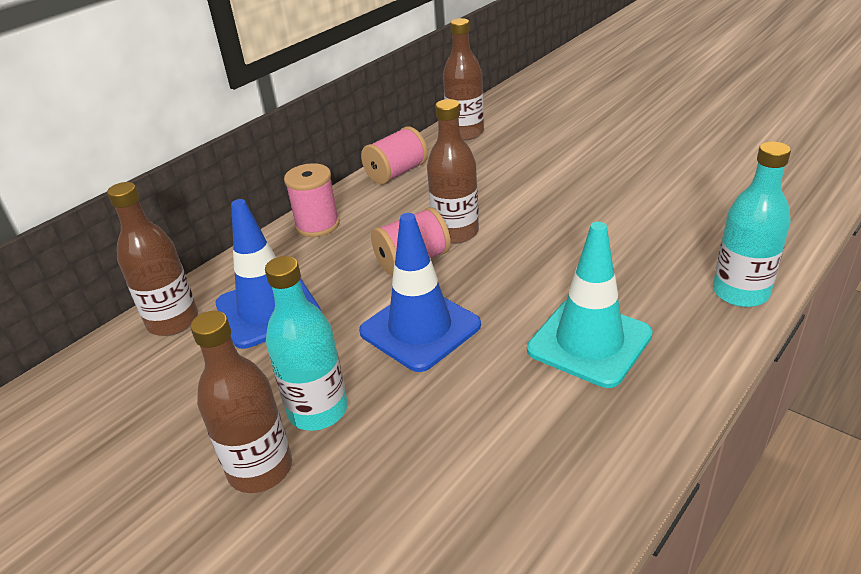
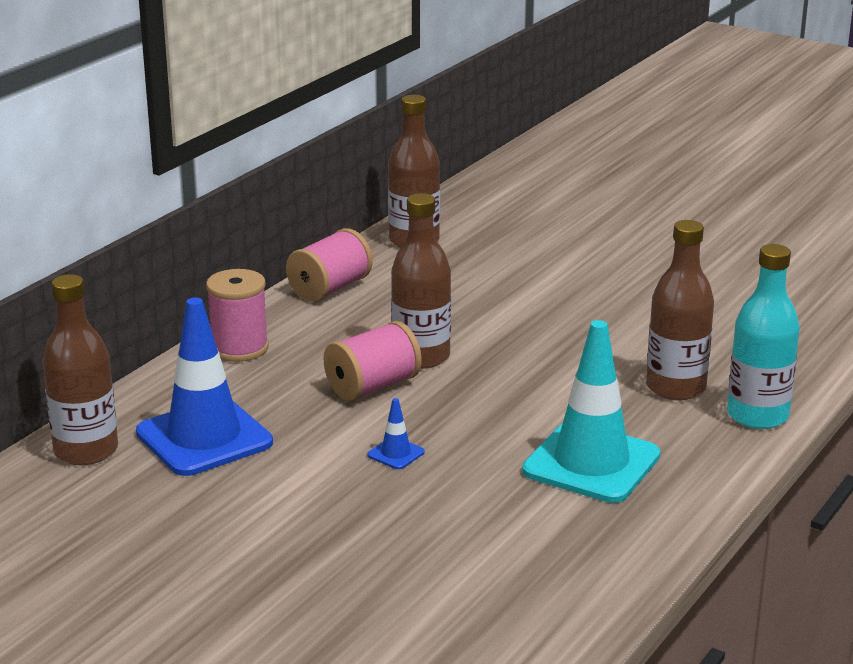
camera: 10 degrees left, 10 degrees down
(260, 469) = (244, 579): brown bottle -> brown bottle (675, 387)
(318, 410) = (294, 529): turquoise bottle -> none
(420, 328) = (396, 454): blue traffic cone -> blue traffic cone, size x0.40

